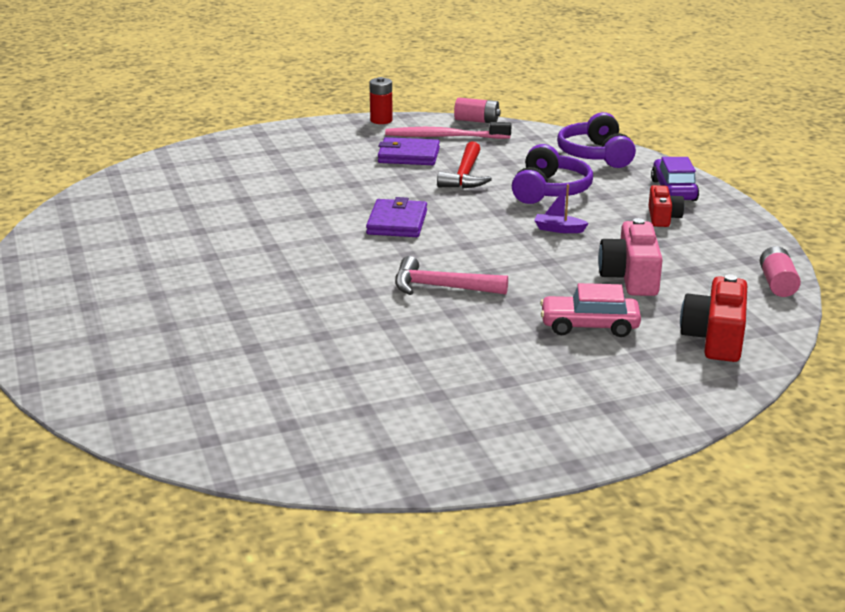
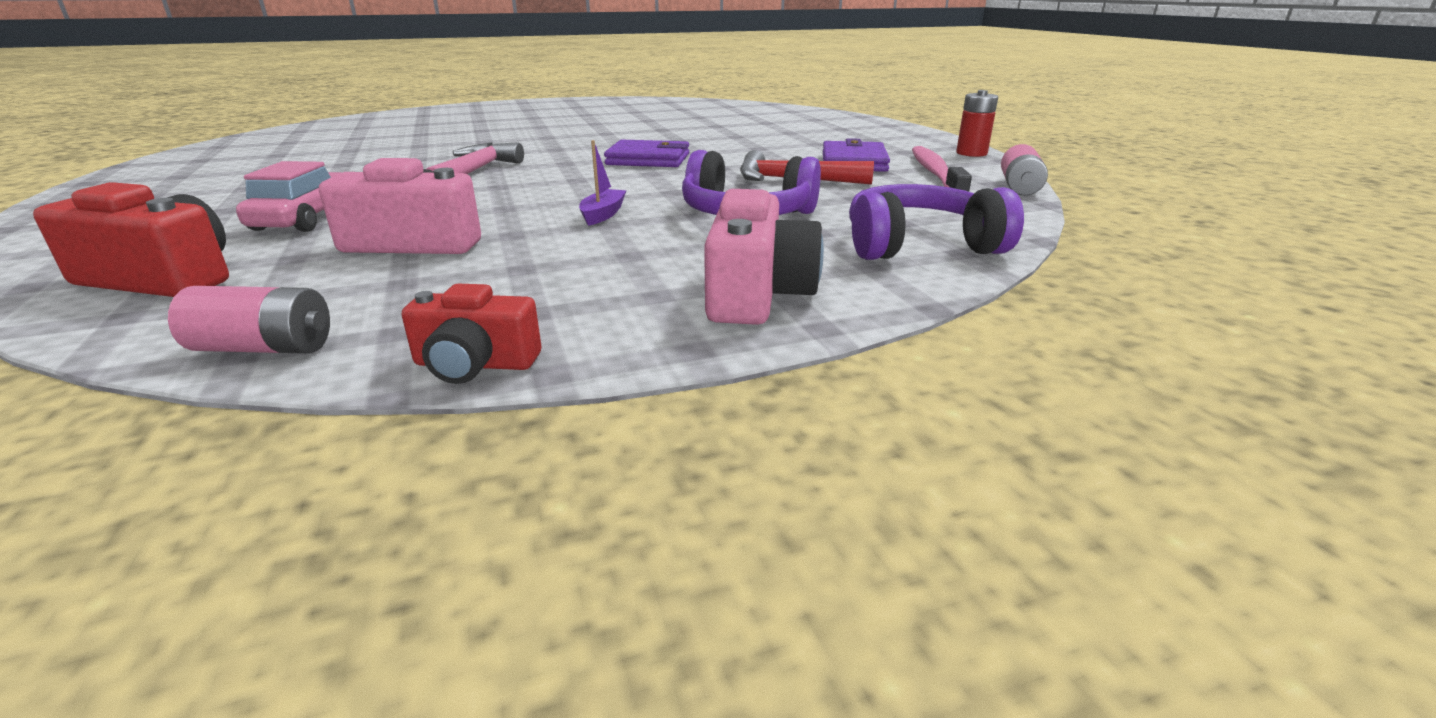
camera: 90 degrees right, 0 degrees up
(663, 217) = (626, 276): red camera -> red camera (475, 364)
(673, 190) = (757, 293): purple car -> pink camera

